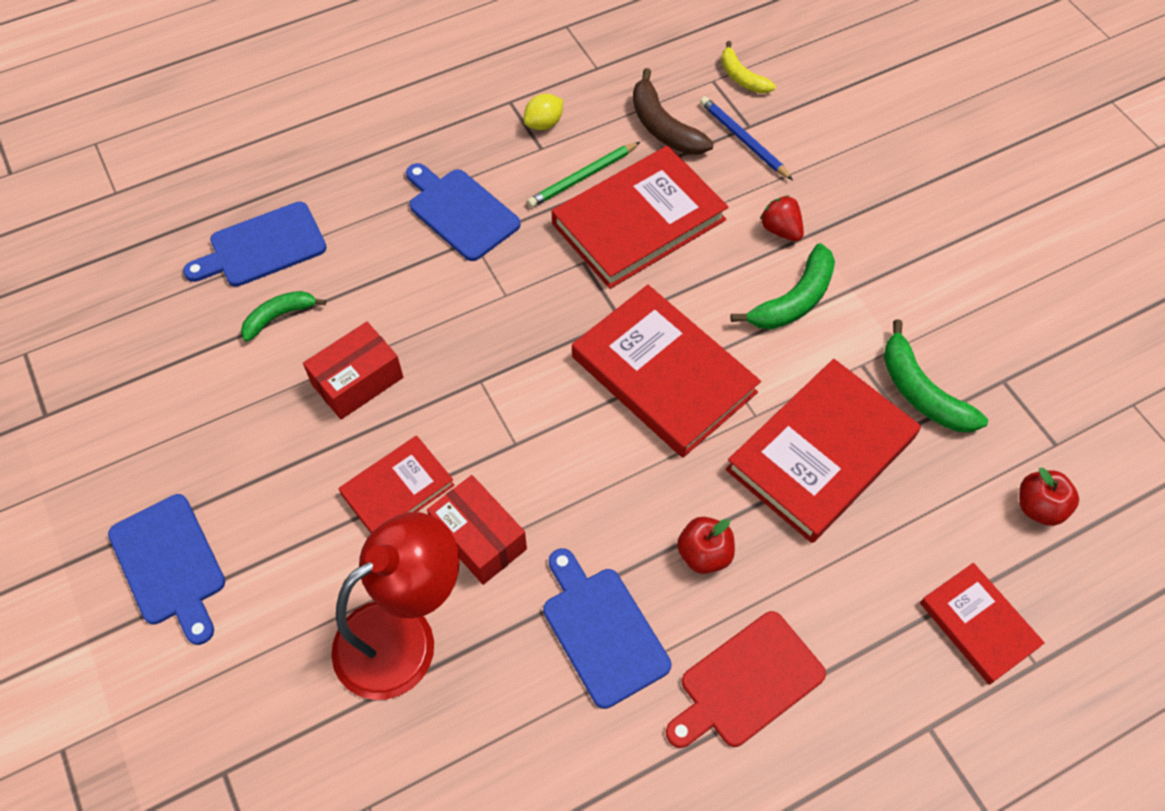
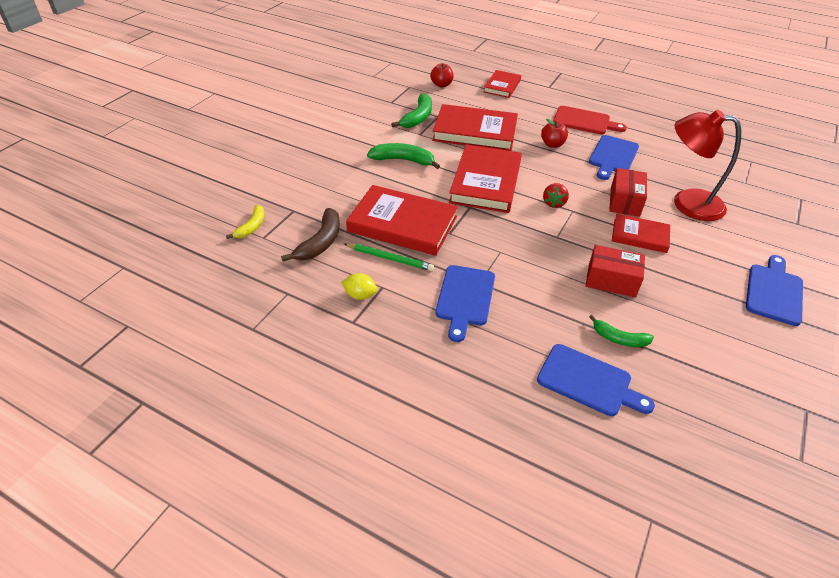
camera: 125 degrees left, 15 degrees down
(743, 140) = (307, 209): blue pencil -> none
(780, 230) = (363, 177): red strawberry -> red strawberry (554, 203)

